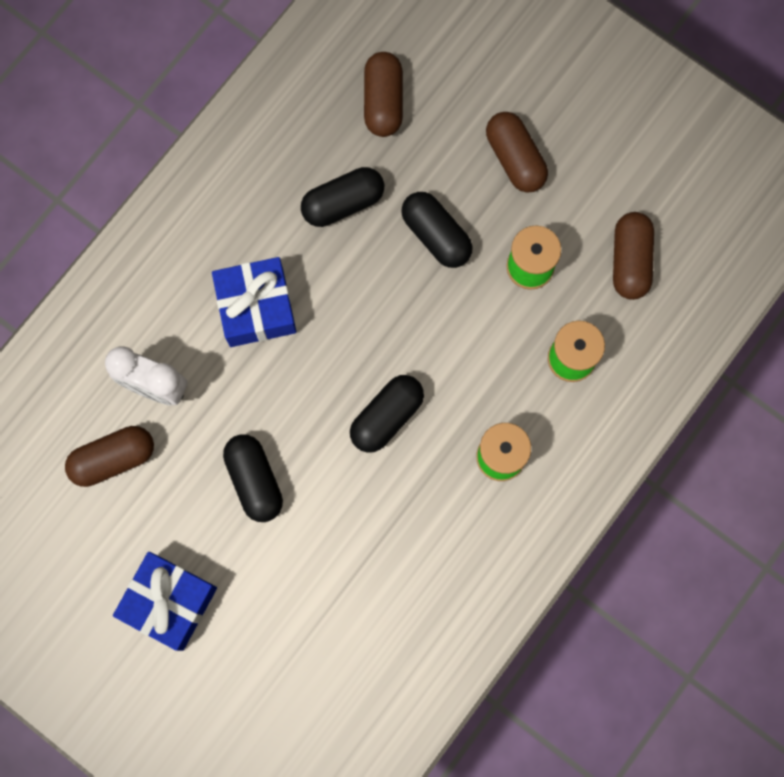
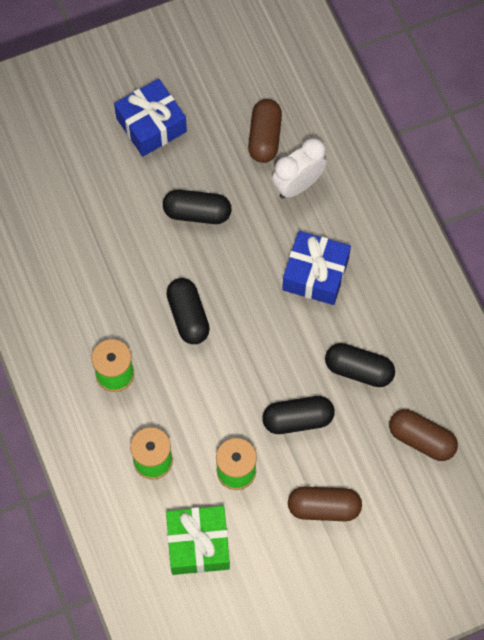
camera: 120 degrees right, 10 degrees down
(343, 203) = (359, 370): black capsule -> black capsule turned 75 degrees counterclockwise
(630, 261) = (198, 544): brown capsule -> green gift

